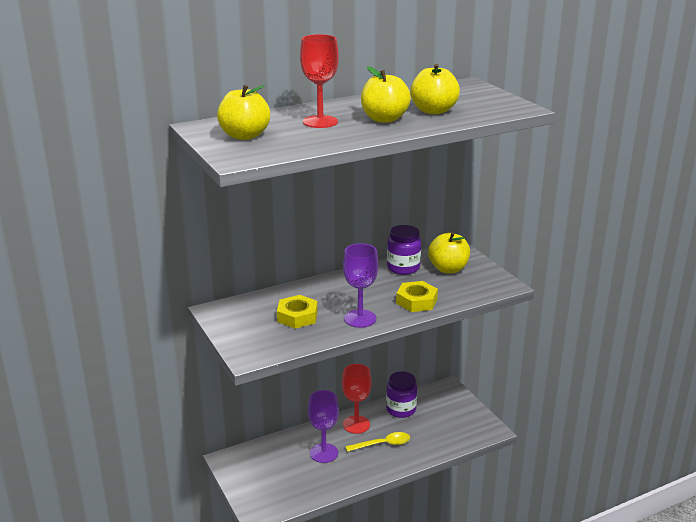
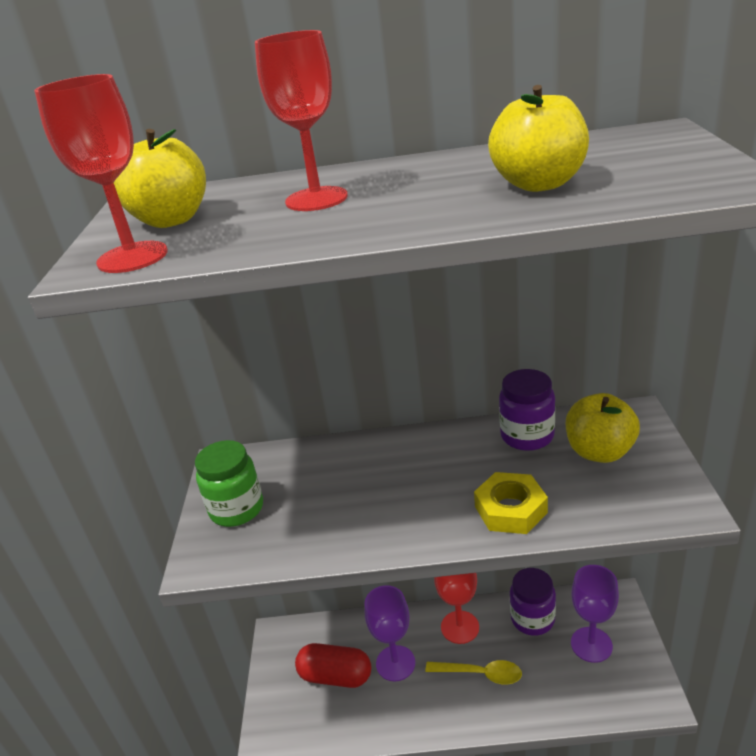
camera: 30 degrees right, 5 degrees up
(248, 330) = (237, 509): none -> green jar
(254, 154) = (132, 257): none -> red goblet
(286, 470) = (335, 676): none -> red capsule
(297, 316) = (316, 499): yellow nut -> none
(360, 318) = (401, 525): purple goblet -> purple goblet (591, 644)
(384, 119) = (429, 198): yellow apple -> none

